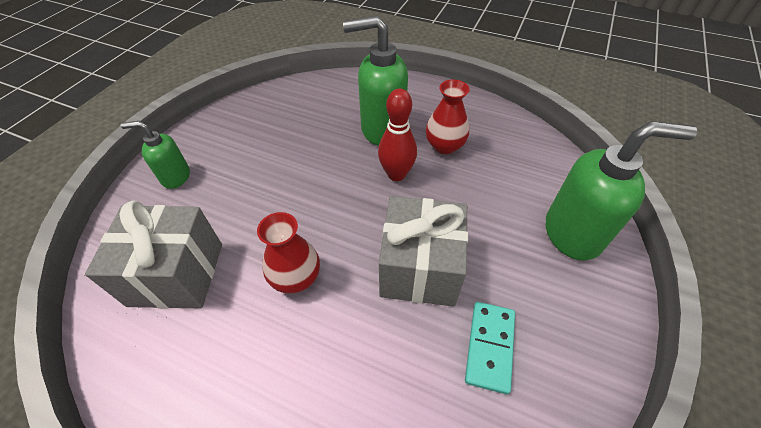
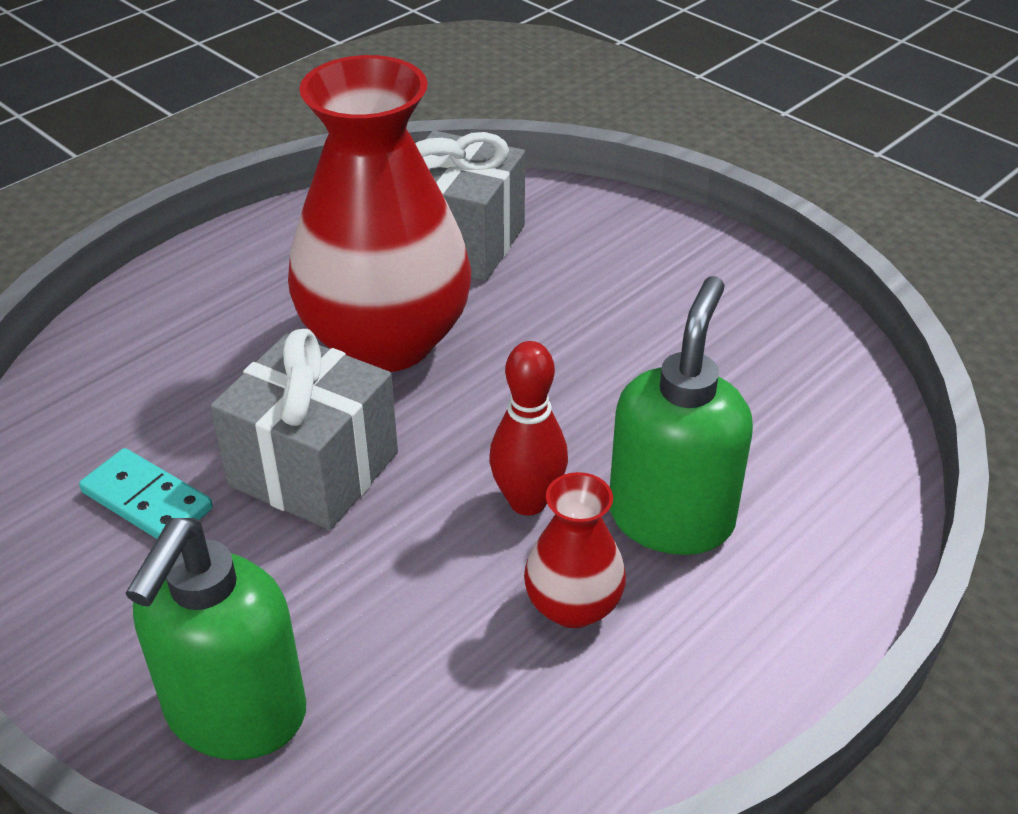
camera: 110 degrees right, 10 degrees down
(175, 177) = (650, 247): green soap dispenser -> none
(296, 277) = (385, 340): red vase -> red vase, size x2.18

